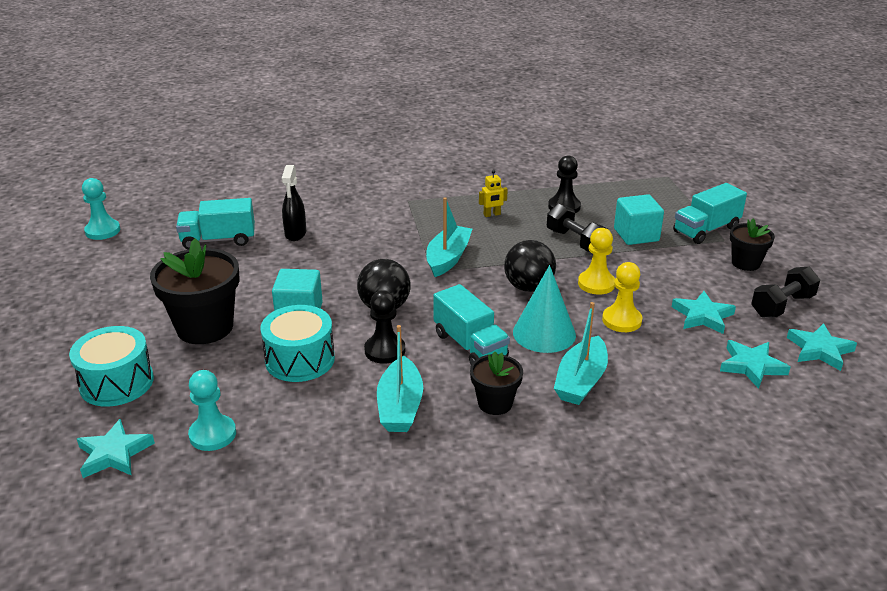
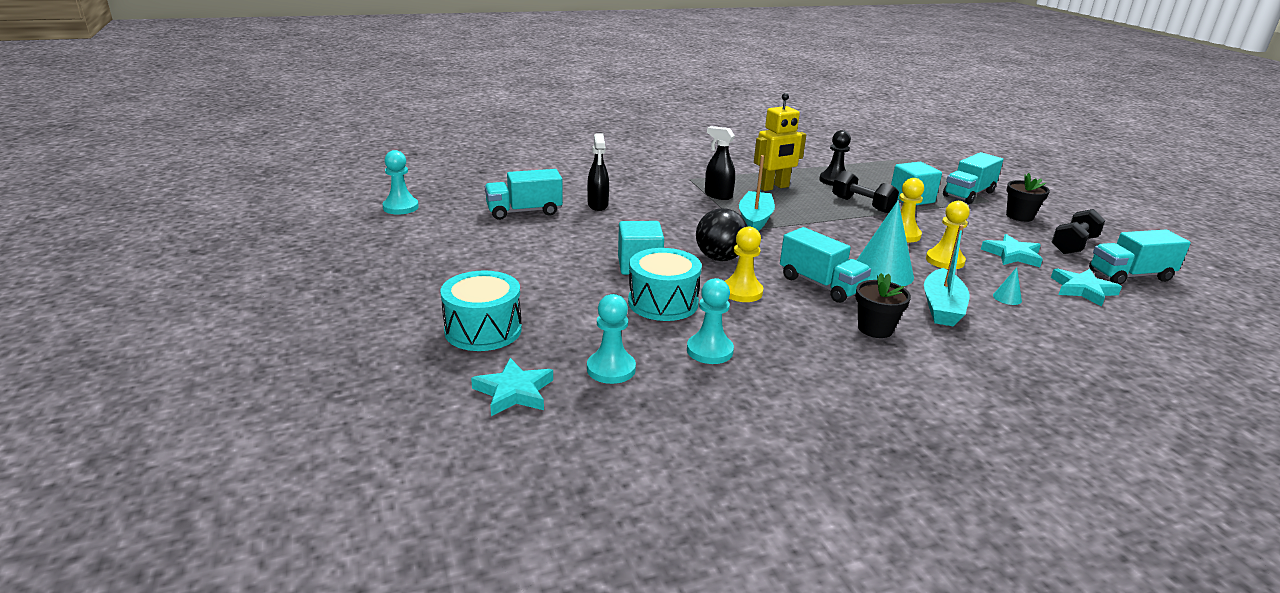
camera: 10 degrees left, 5 degrees down
(205, 327) = (550, 280): black flower pot -> none
(316, 419) = (709, 351): none -> turquoise pawn
(385, 350) = (742, 292): black pawn -> yellow pawn
(400, 406) = (786, 336): turquoise boat -> none
(426, 224) = (718, 195): none -> black spray bottle
(492, 214) = (773, 187): yellow robot -> yellow robot, size x2.02
(528, 287) = (843, 239): black ball -> none
(660, 372) = (1007, 298): none -> turquoise cone
(819, 350) = (1130, 276): turquoise star -> turquoise truck

